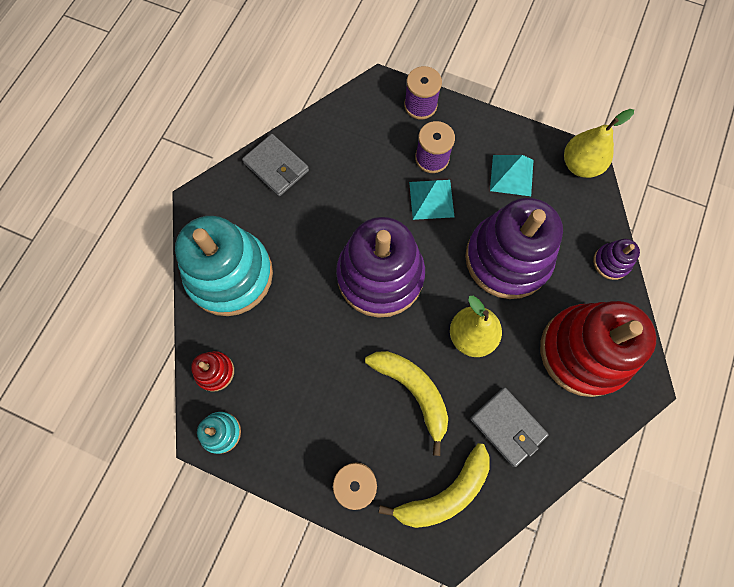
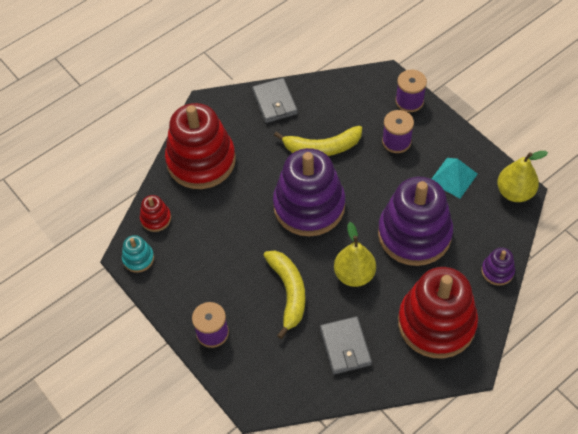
camera: 30 degrees right, 15 degrees down
(230, 275) = (201, 161): turquoise stacking toy -> red stacking toy
(431, 199) = (379, 170): turquoise pyramid -> none
(444, 493) = (272, 368): yellow banana -> yellow banana (322, 148)

